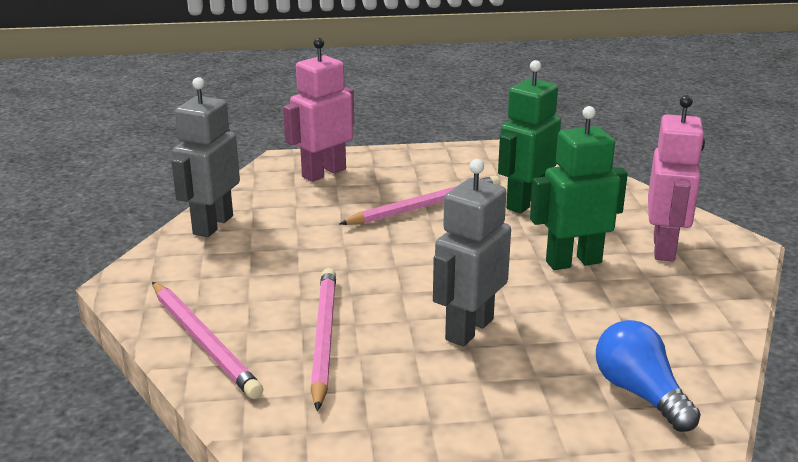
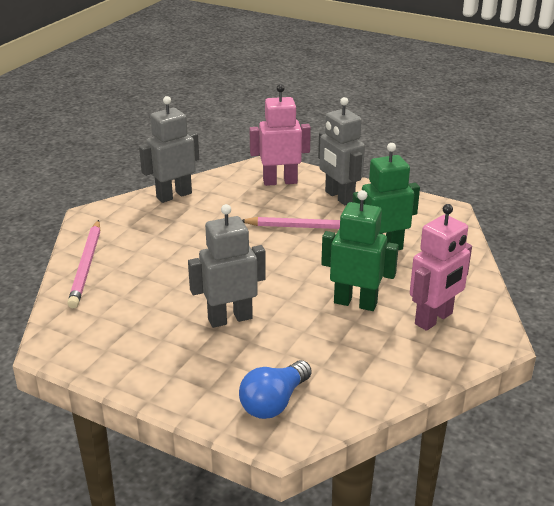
camera: 35 degrees right, 5 degrees up
(323, 338) = (146, 289): pink pencil -> none
(410, 169) = (339, 197): none -> grey robot
(640, 393) = (274, 402): blue light bulb -> blue light bulb turned 150 degrees counterclockwise

